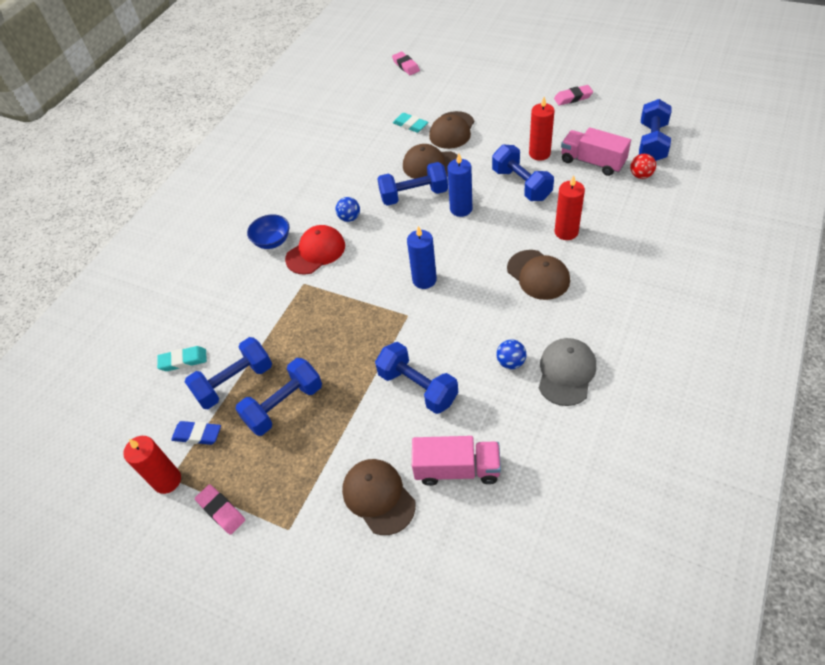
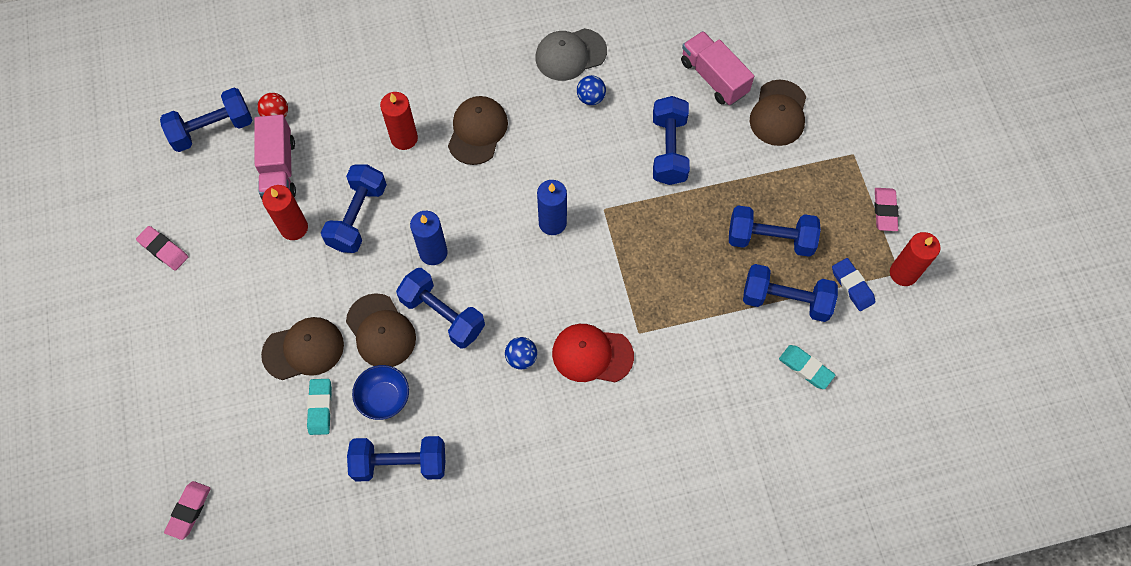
camera: 135 degrees left, 15 degrees up
(272, 241) = (611, 414): blue bowl -> blue bowl (384, 398)
(347, 143) = (400, 463): none -> blue dumbbell

